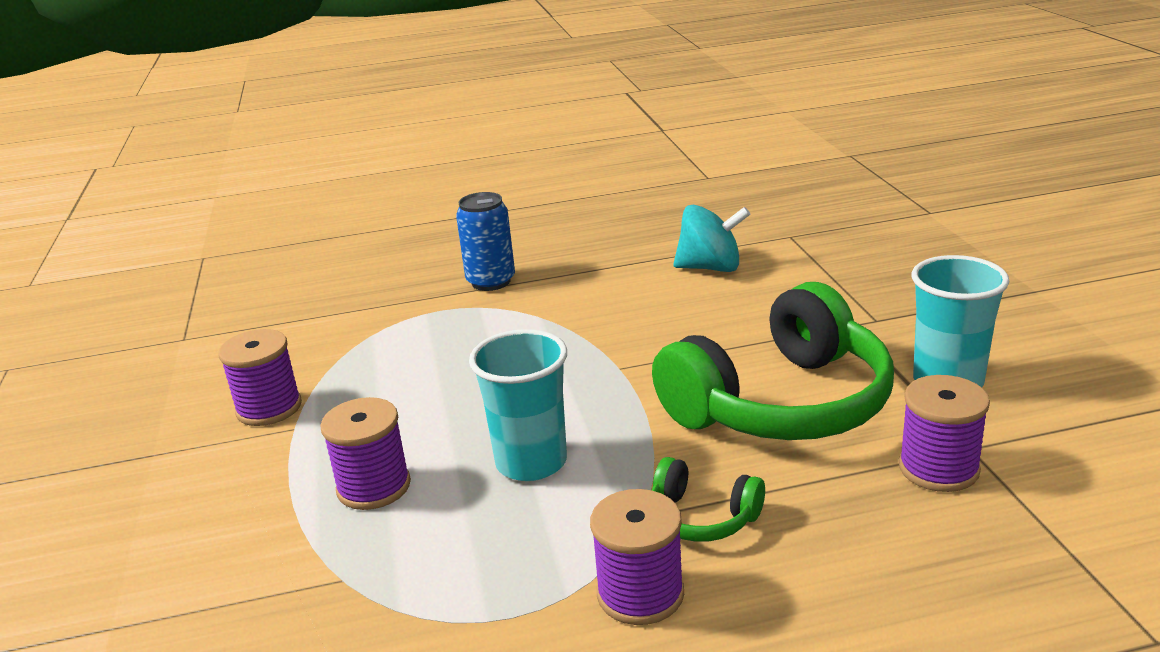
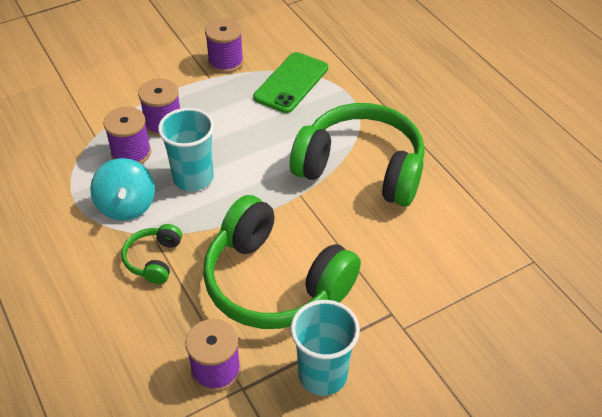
camera: 70 degrees right, 20 degrees up
(376, 352) = (291, 83): none -> green phone
(491, 282) = (394, 107): blue can -> none
(592, 317) = (361, 168): none -> green headphones
(640, 594) = (92, 245): purple spool -> purple spool (131, 153)
(710, 268) = (456, 218): turquoise spinning top -> turquoise spinning top (127, 206)

